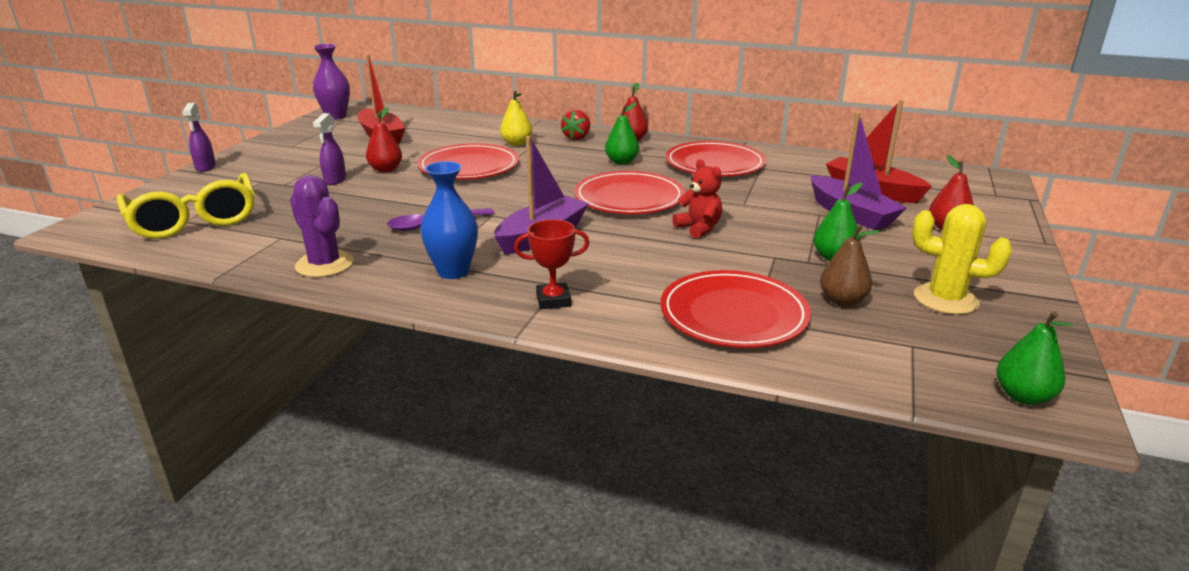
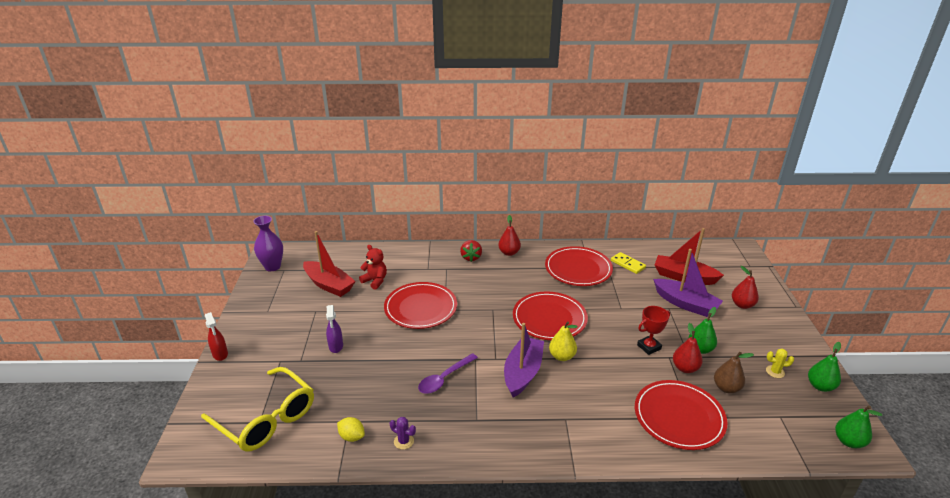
camera: 20 degrees left, 5 degrees up
(205, 167) = (220, 354): purple spray bottle -> red spray bottle
(269, 250) = (352, 437): none -> yellow lemon
(324, 264) = (404, 441): purple cactus -> purple cactus, size x0.51
(386, 170) = (364, 325): red pear -> red pear (685, 368)
(453, 271) = (493, 424): blue vase -> none
(516, 143) = (434, 273): yellow pear -> yellow pear (562, 356)
(553, 300) = (573, 434): red trophy -> red trophy (649, 347)
(621, 162) = (519, 279): green pear -> green pear (820, 386)
(699, 228) = (610, 340): red teddy bear -> red teddy bear (375, 281)
(793, 169) = (627, 264): none -> yellow domino
(945, 299) = (775, 372): yellow cactus -> yellow cactus, size x0.51

